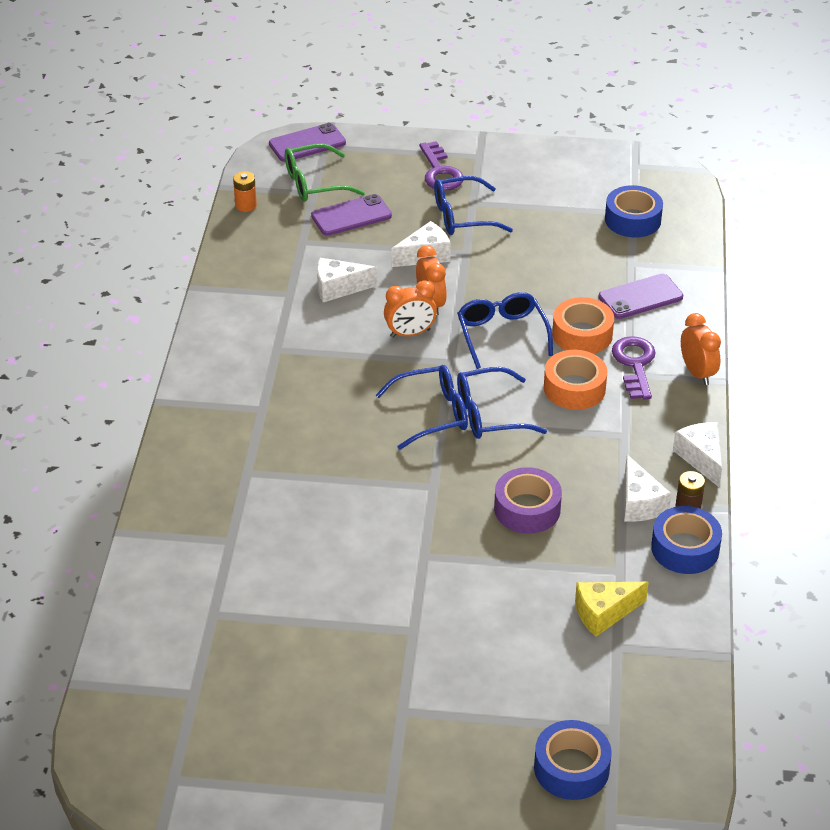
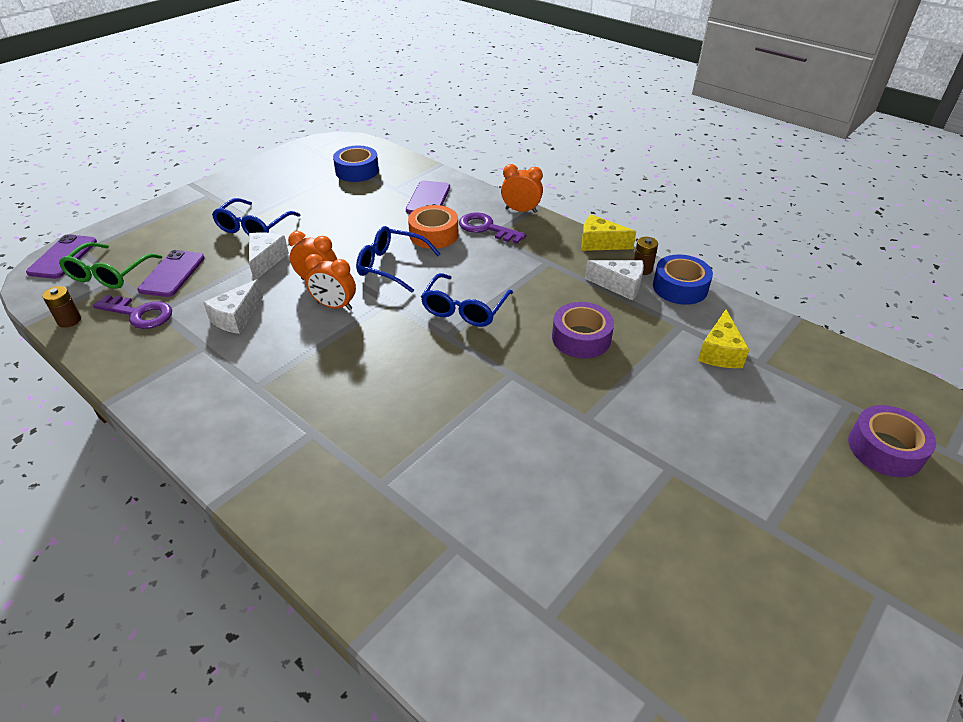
camera: 55 degrees left, 0 degrees up
(246, 205) = (69, 320): orange battery -> brown battery
(410, 333) = (334, 306): orange clock -> orange clock turned 90 degrees clockwise
(431, 414) = (432, 337): blue glasses -> none
(440, 172) = (197, 216): purple key -> purple key (140, 314)
(571, 768) = (885, 449): blue tape -> purple tape
(574, 388) = (481, 261): orange tape -> none
(701, 458) = (599, 243): white cheese -> yellow cheese

